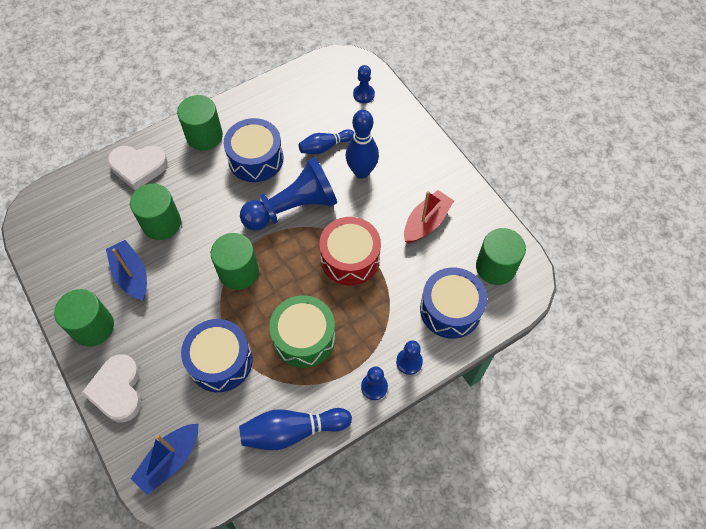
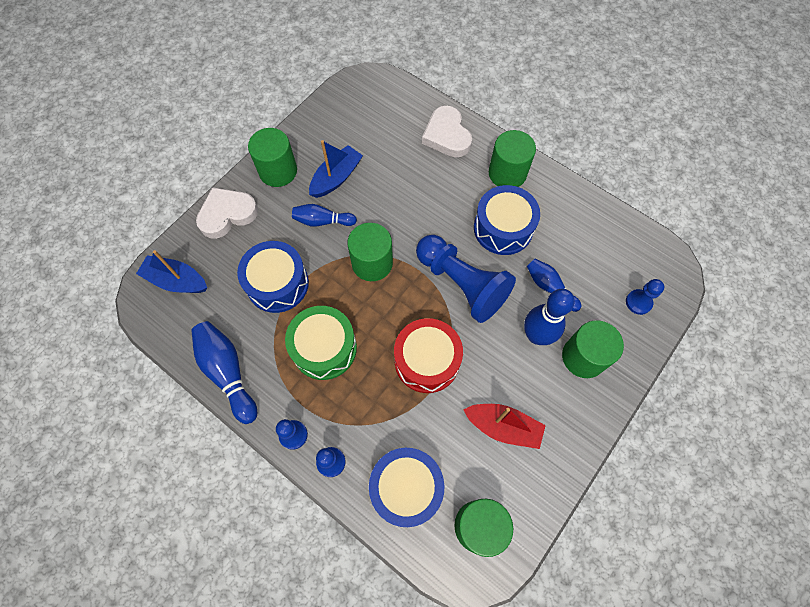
camera: 70 degrees right, 5 degrees up
(161, 223) = (397, 178): green cylinder -> green cylinder (583, 357)
(173, 301) = (322, 221): none -> blue bowling pin

